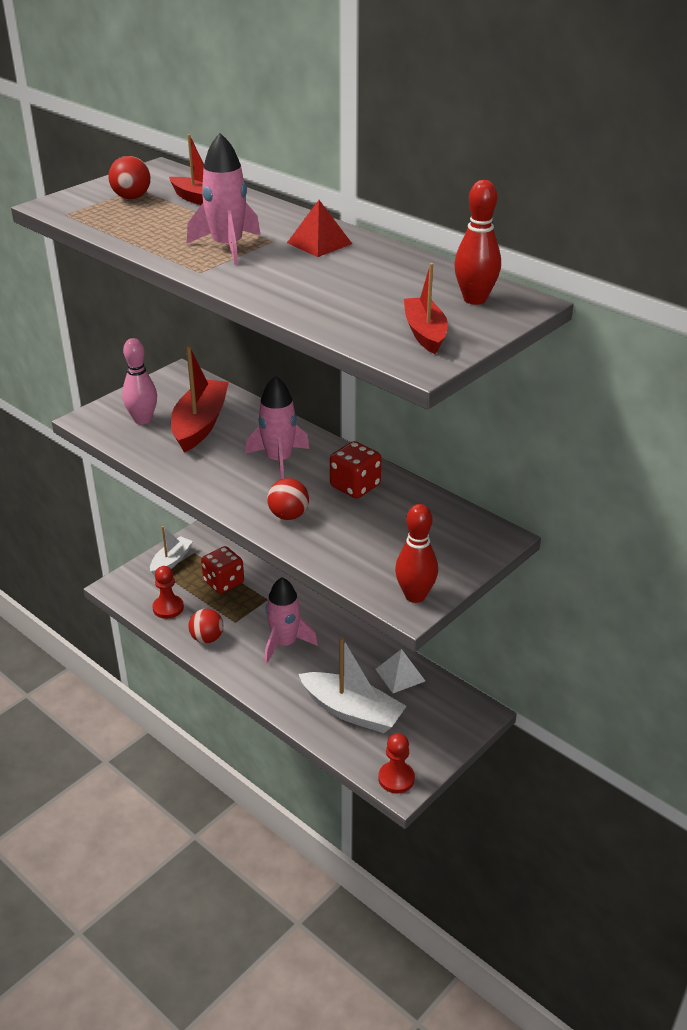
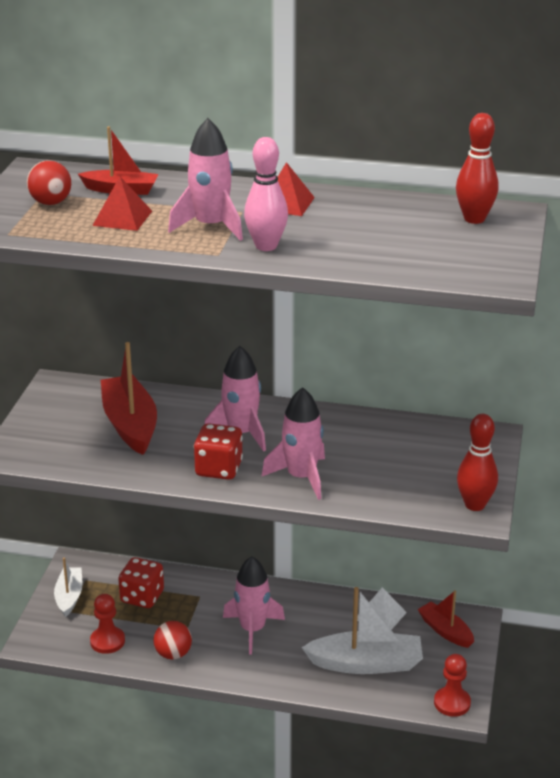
camera: 30 degrees left, 5 degrees down
(142, 420) = (67, 438): pink bowling pin -> pink bowling pin (266, 246)
(168, 222) = (122, 218): none -> red pyramid
(288, 515) = (301, 477): red ball -> pink rocket
(355, 486) = (332, 433): red dice -> red dice (218, 469)
(425, 333) = (473, 256): red boat -> red boat (445, 631)

